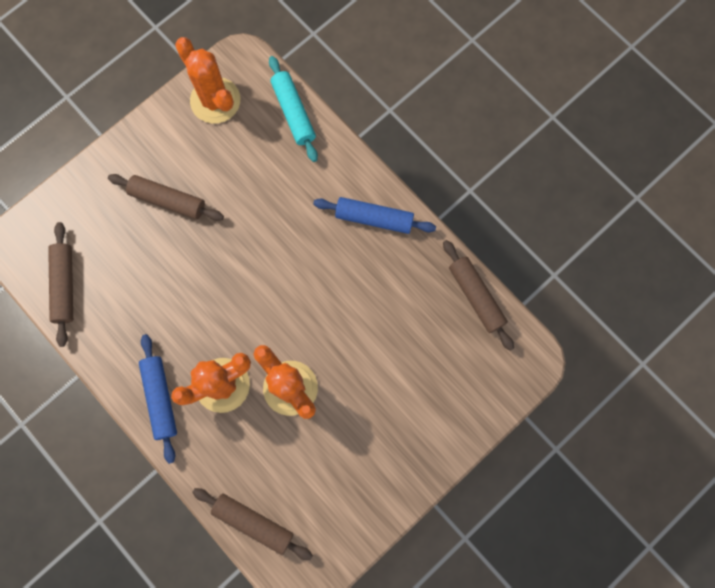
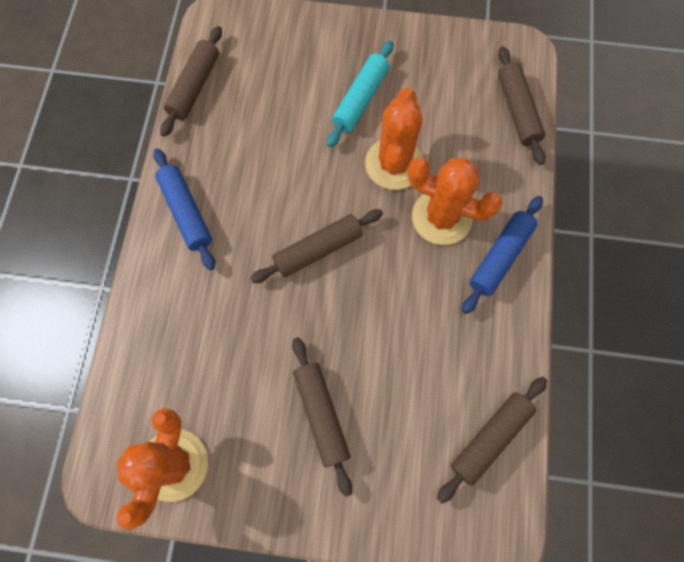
camera: 130 degrees left, 5 degrees down
(273, 282) = (318, 249): none -> brown rolling pin
(293, 113) = (129, 370): turquoise rolling pin -> turquoise rolling pin (361, 99)

